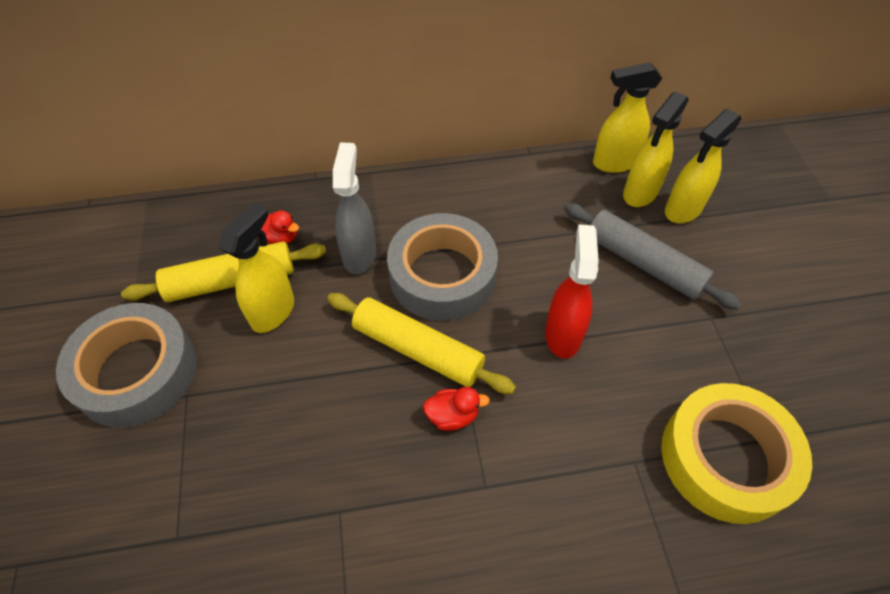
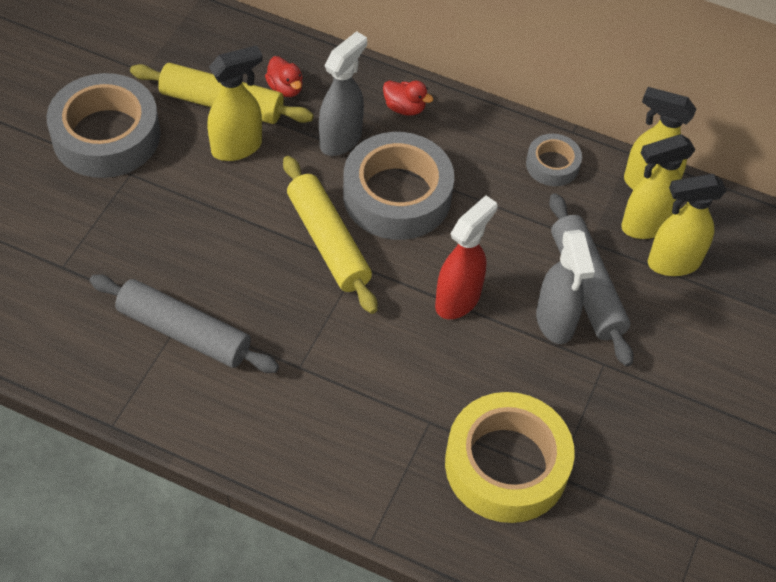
camera: 30 degrees right, 0 degrees up
(352, 526) = (184, 332): none -> grey rolling pin
(452, 416) = (315, 305): red duck -> red duck (404, 108)
(537, 185) = (552, 165): none -> grey tape
(648, 306) = (555, 322): none -> grey spray bottle

